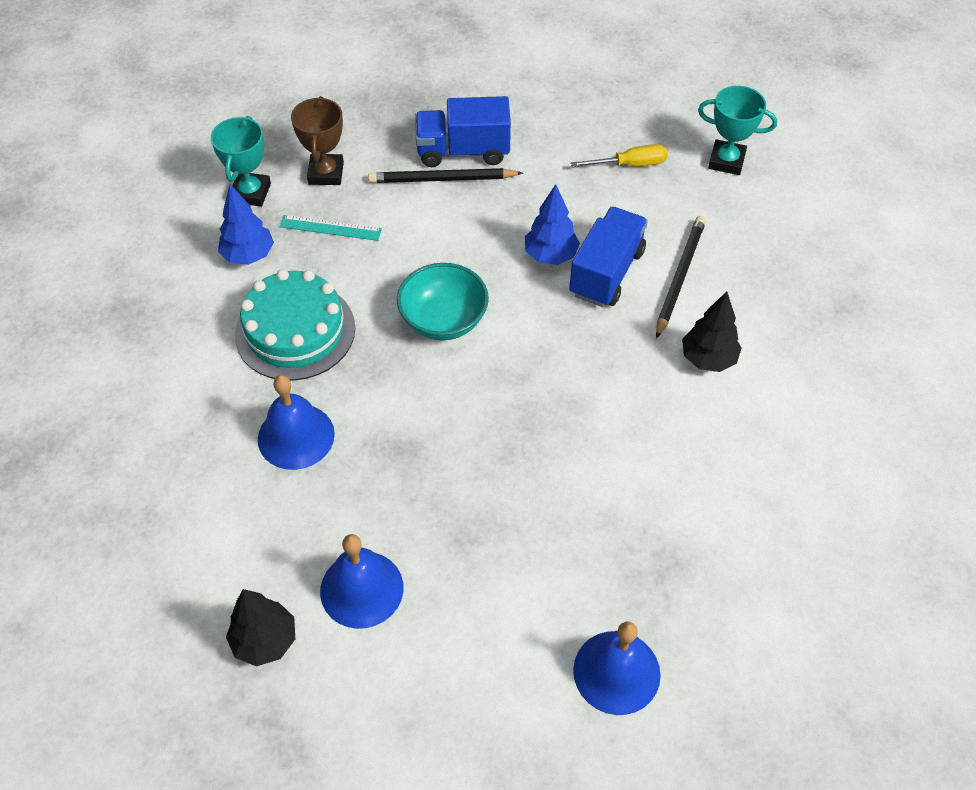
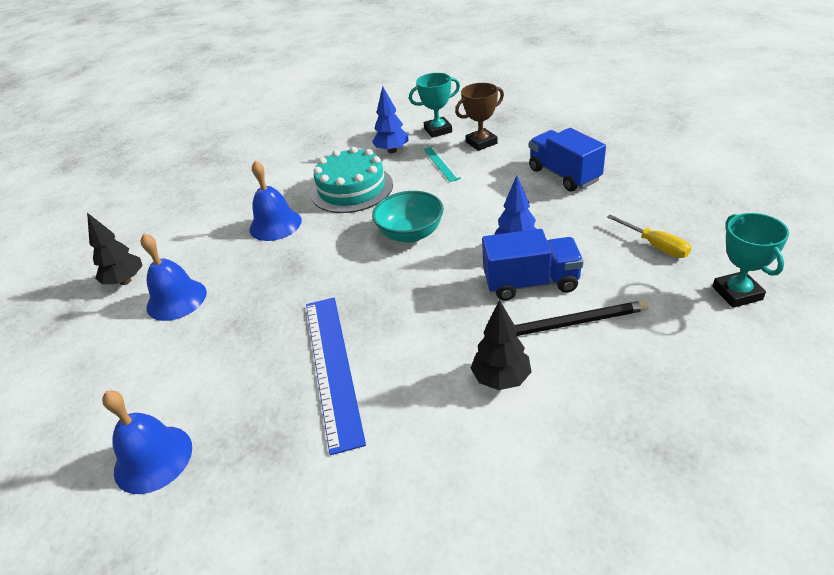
camera: 65 degrees right, 15 degrees down
(442, 179) = (528, 179): black pencil -> none
(601, 475) = (333, 367): none -> blue ruler

